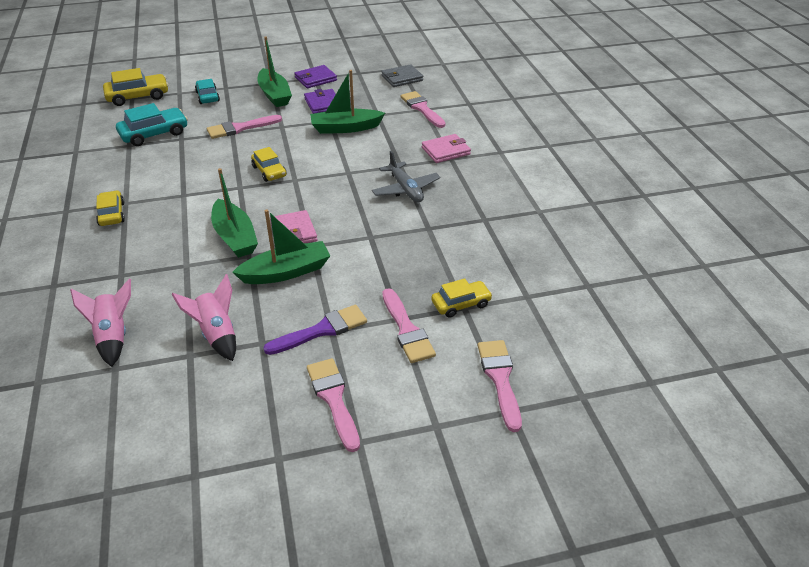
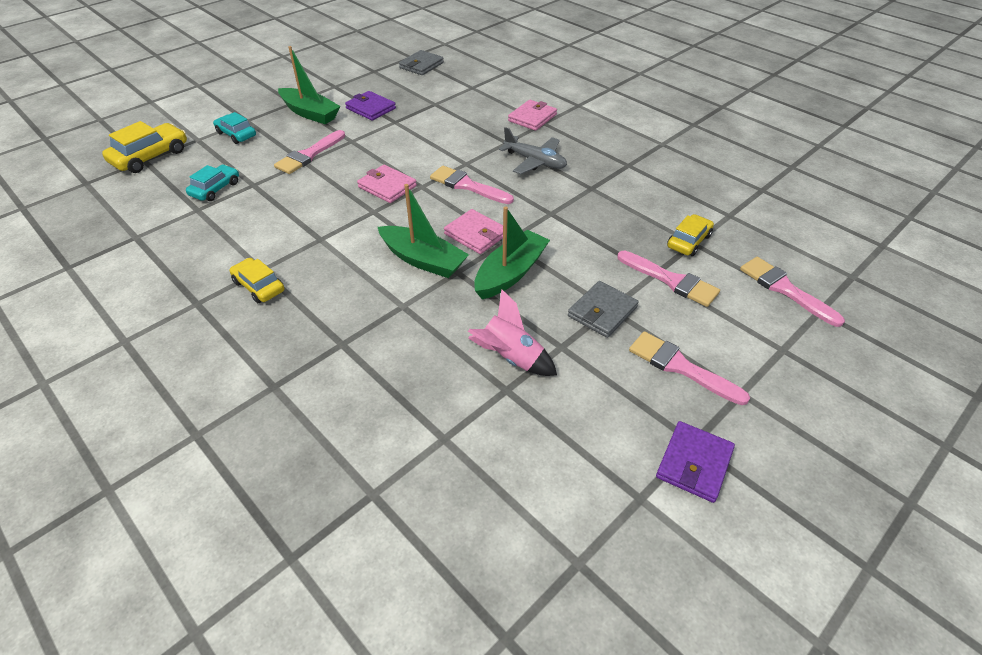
camera: 30 degrees left, 5 degrees up
(113, 336) = (405, 408): pink rocket -> none
(154, 134) = (215, 189): turquoise car -> turquoise car, size x0.66
(269, 171) = (387, 186): yellow car -> pink wallet
(315, 79) = (336, 87): purple wallet -> purple wallet (694, 463)
(322, 330) = (602, 312): purple brush -> grey wallet
(345, 128) = (418, 124): green boat -> none
(422, 108) = (470, 87): pink brush -> pink brush (467, 185)

